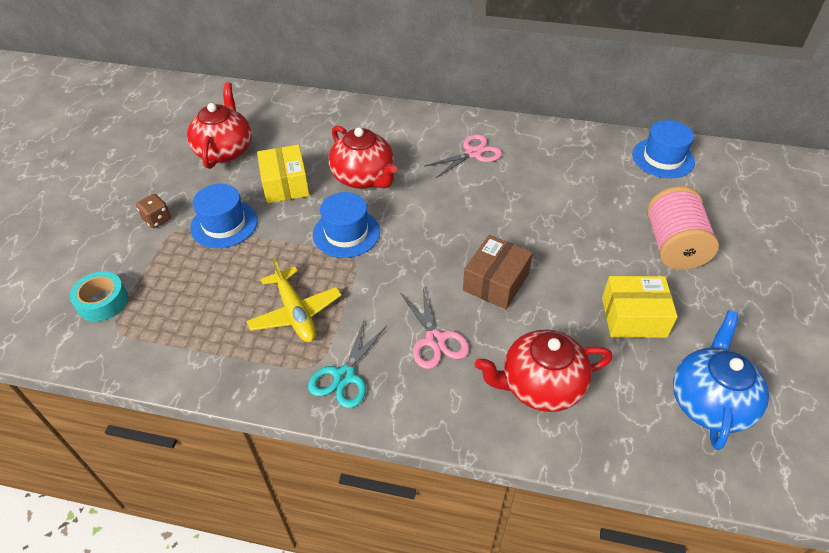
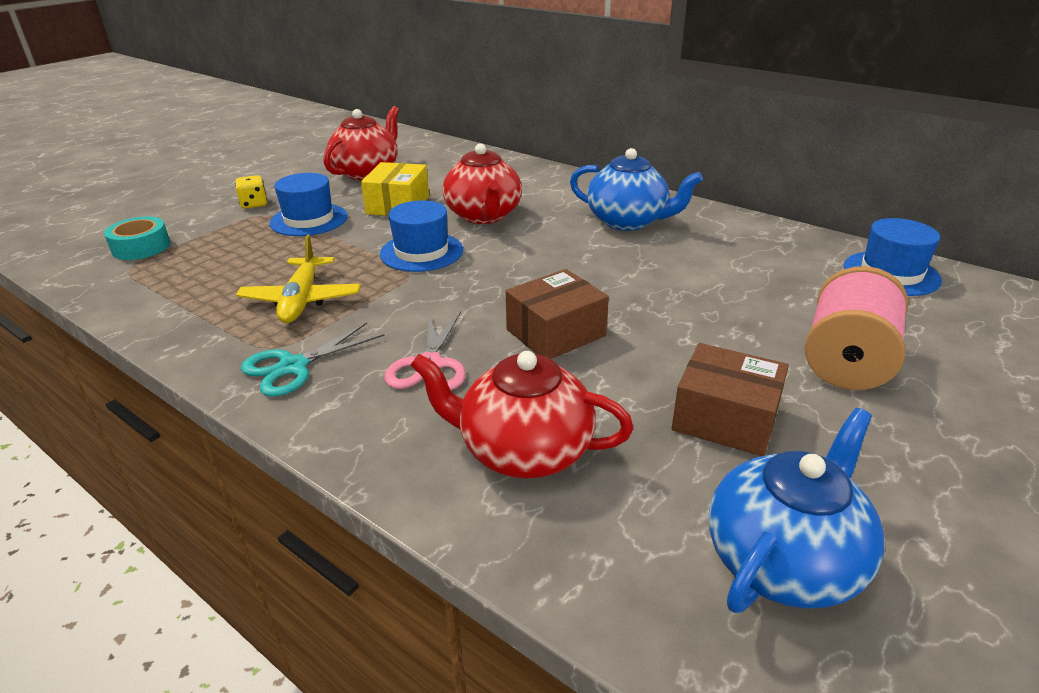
camera: 25 degrees right, 15 degrees down
(157, 219) = (254, 204): brown dice -> yellow dice
(473, 153) = (628, 221): pink scissors -> blue teapot
(633, 317) = (725, 418): yellow box -> brown box

